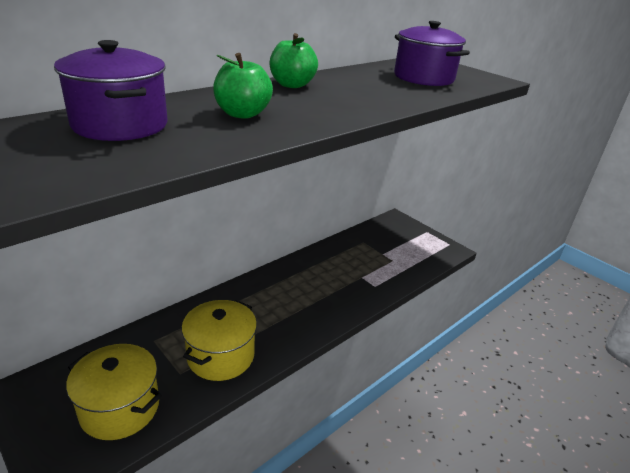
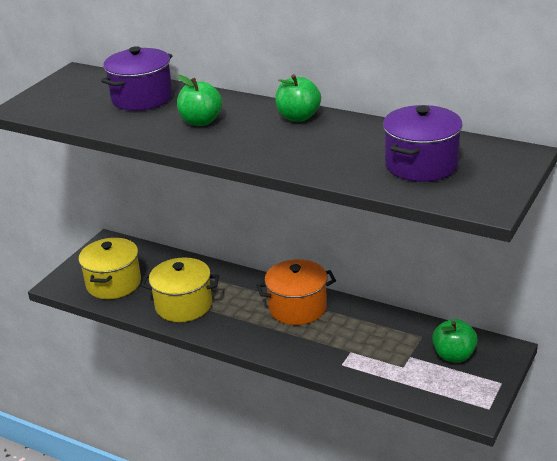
camera: 75 degrees right, 0 degrees up
(286, 284) = (297, 308): none -> orange pot
(391, 237) = (454, 355): none -> green apple

